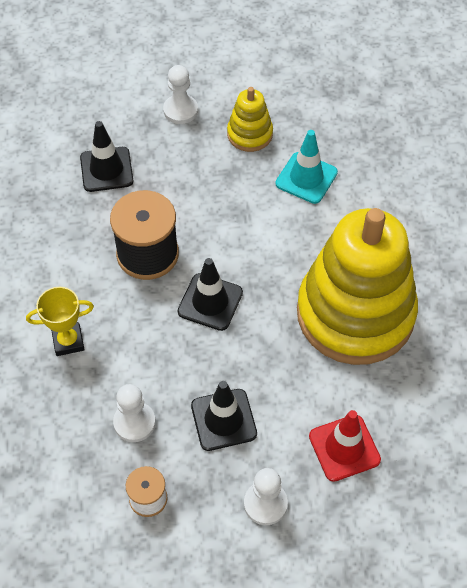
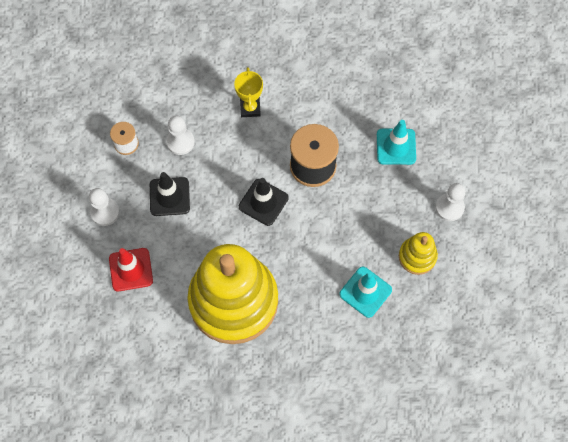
camera: 100 degrees right, 10 degrees up
(106, 169) = (396, 146): black traffic cone -> turquoise traffic cone

